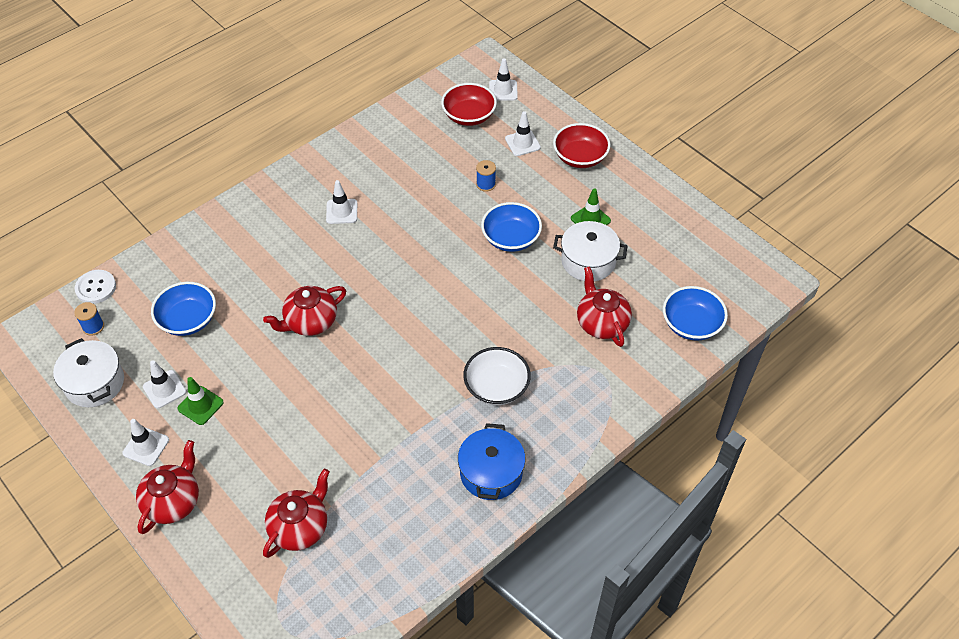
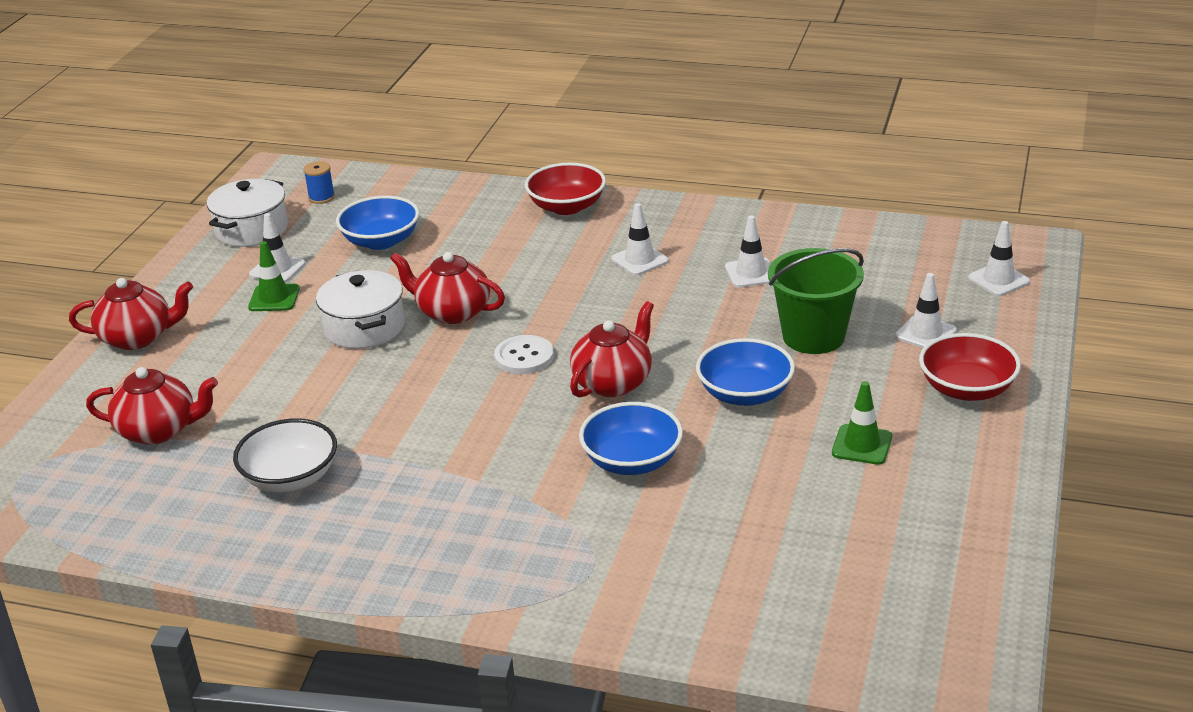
camera: 60 degrees right, 20 degrees down
(96, 288) = (372, 176): white button -> white button (524, 357)
(146, 446) = (196, 292): white traffic cone -> white traffic cone (751, 273)
(469, 116) = (915, 275): red bowl -> red bowl (567, 207)
(486, 184) = (813, 336): blue spool -> green bucket
(491, 473) = (342, 538): blue pot -> none
(496, 387) = (483, 486): white bowl -> white bowl (290, 478)
(588, 261) = (782, 474): white pot -> white pot (364, 328)
(601, 323) = (683, 531): red teapot -> red teapot (613, 382)
(691, 324) = (774, 621): blue bowl -> blue bowl (632, 461)

